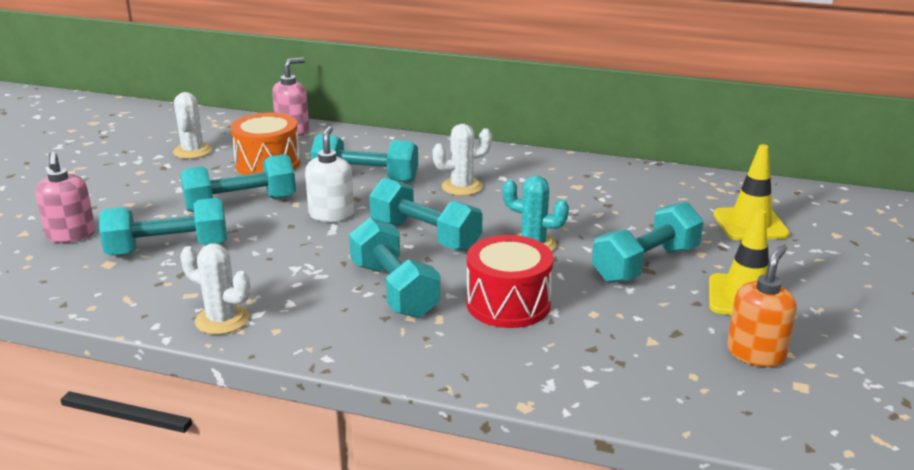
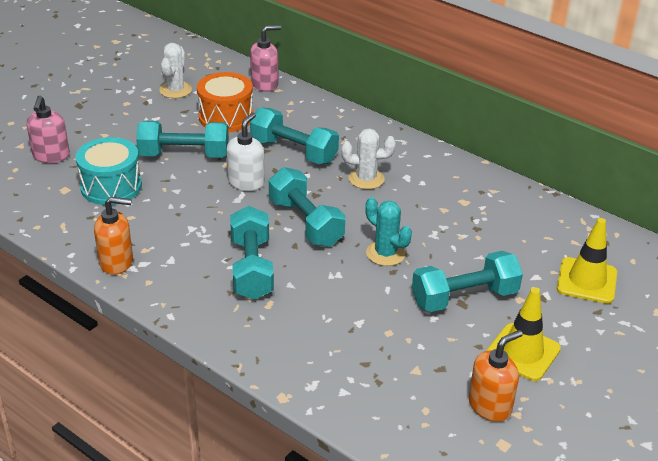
camera: 20 degrees right, 10 degrees up
(168, 249) = (111, 187): turquoise dumbbell -> turquoise drum
(222, 320) = (117, 262): white cactus -> orange soap dispenser
(508, 304) = (328, 305): red drum -> none

